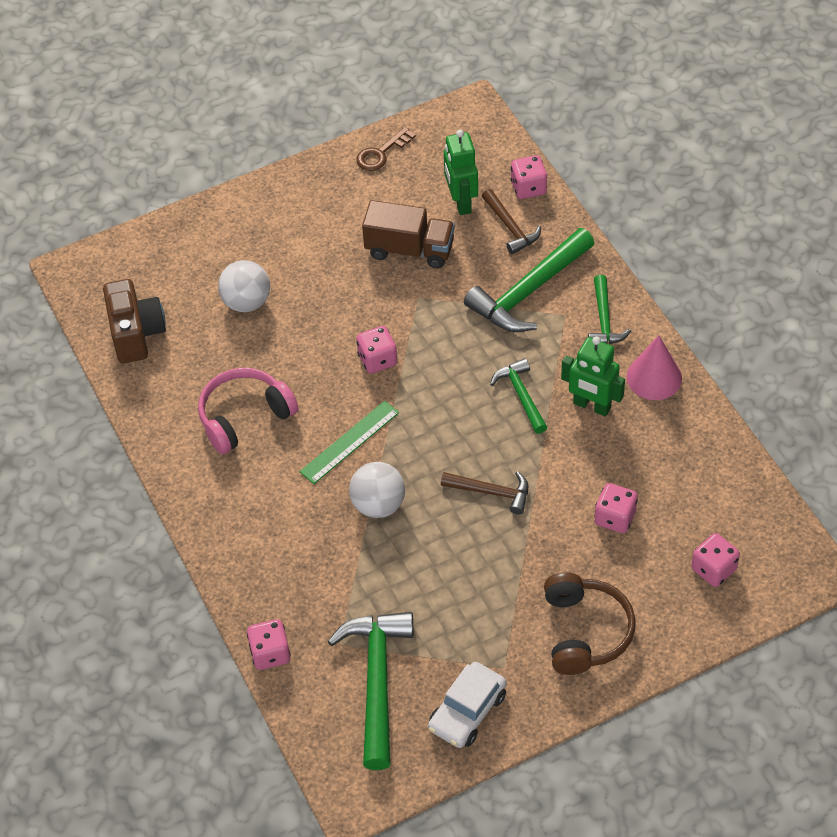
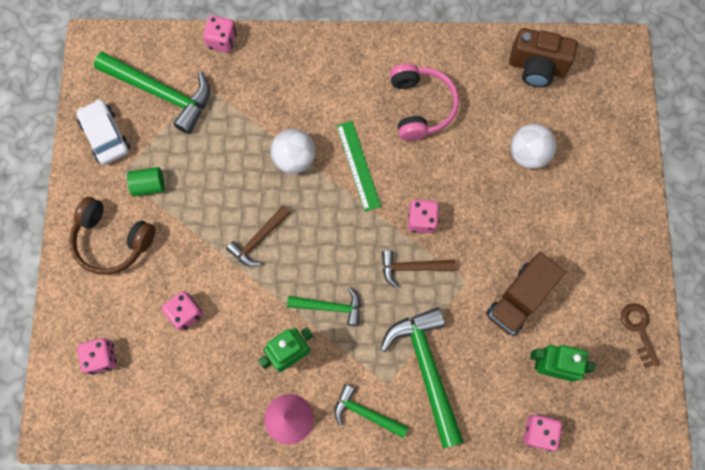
camera: 115 degrees right, 20 degrees up
(498, 631) = (149, 185): none -> green cylinder
(510, 227) = (502, 392): brown hammer -> brown hammer (412, 267)

